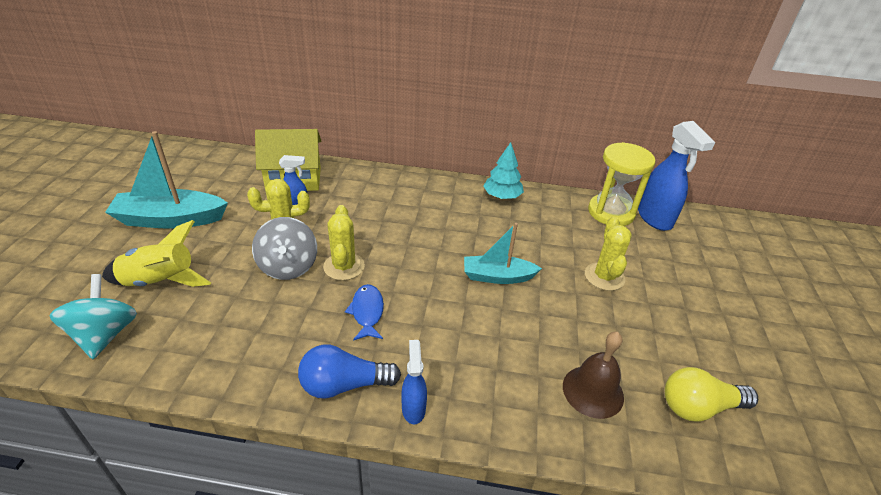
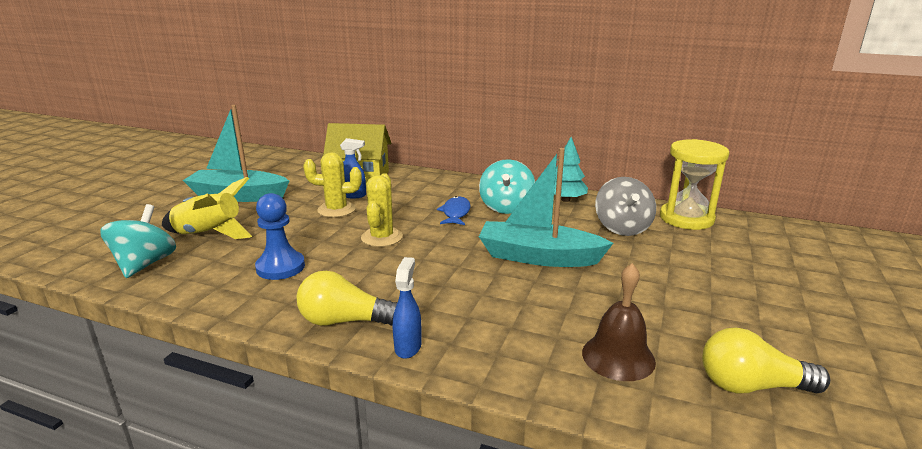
camera: 15 degrees right, 15 degrees down
(255, 320) = (280, 267): none -> blue pawn
(288, 266) = (328, 233): grey spinning top -> grey spinning top (622, 228)
(344, 385) = (344, 321): blue light bulb -> yellow light bulb
(367, 312) = (391, 271): blue fish -> blue fish (456, 213)
(450, 211) = (506, 207): none -> turquoise spinning top
(497, 276) = (538, 257): turquoise boat -> turquoise boat, size x1.53
(604, 277) = (662, 267): yellow cactus -> none
(655, 219) = (738, 227): blue spray bottle -> none

